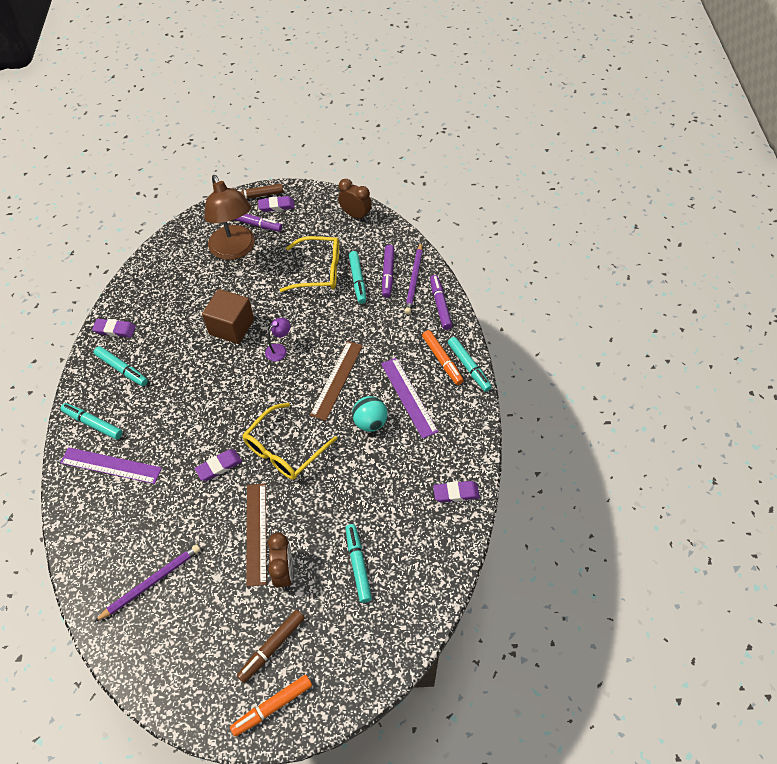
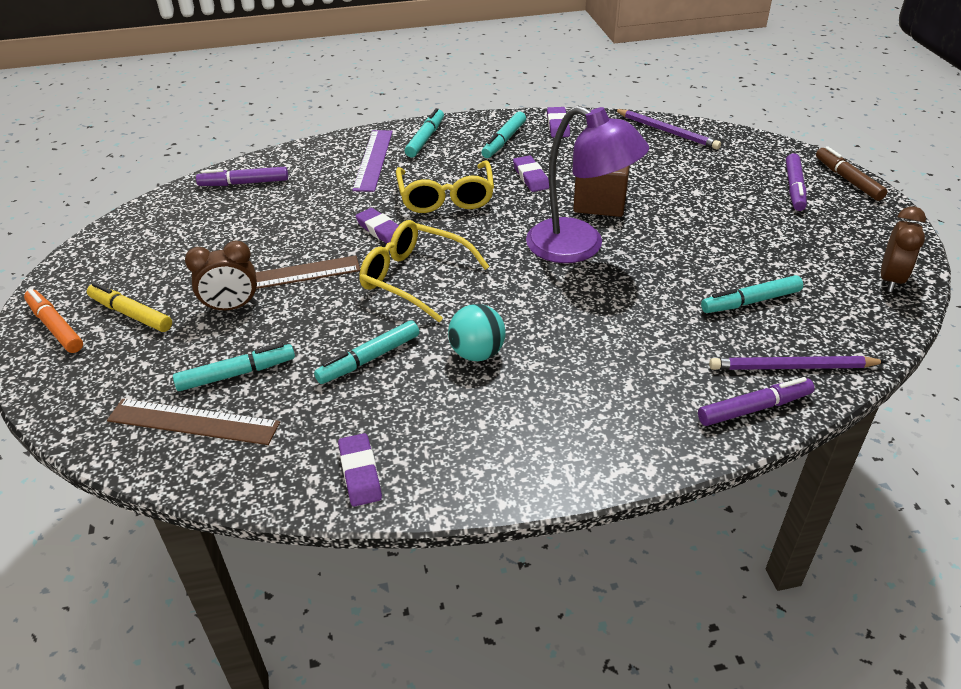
camera: 80 degrees right, 15 degrees down
(151, 582) = (227, 213): purple pencil -> purple pencil (667, 131)
(235, 250) = (734, 181): brown lamp -> none
(272, 647) = (131, 314): brown marker -> yellow marker
(276, 206) = (845, 201): purple eraser -> purple eraser (531, 177)
(279, 349) = (579, 247): purple lamp -> purple lamp, size x2.39
(319, 271) = (744, 260): yellow glasses -> yellow glasses (446, 197)
(337, 380) = (545, 308): brown ruler -> brown ruler (193, 422)
(388, 274) = (785, 334): purple marker -> purple marker (244, 183)
(408, 397) = (537, 391): purple ruler -> none
(442, 360) = (629, 425): orange marker -> none
(469, 367) = (629, 464): turquoise marker -> turquoise marker (369, 359)

